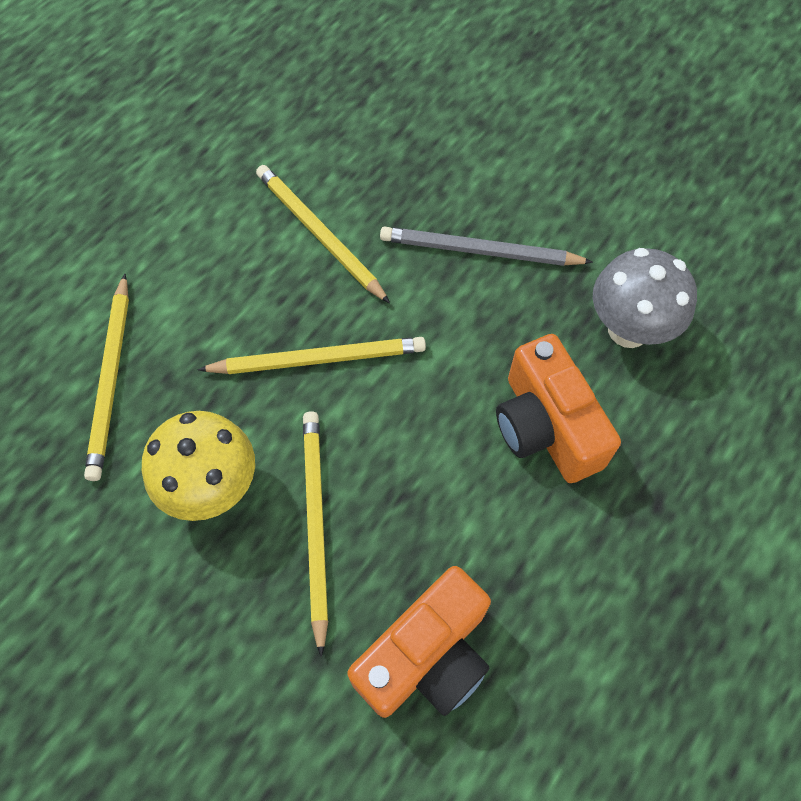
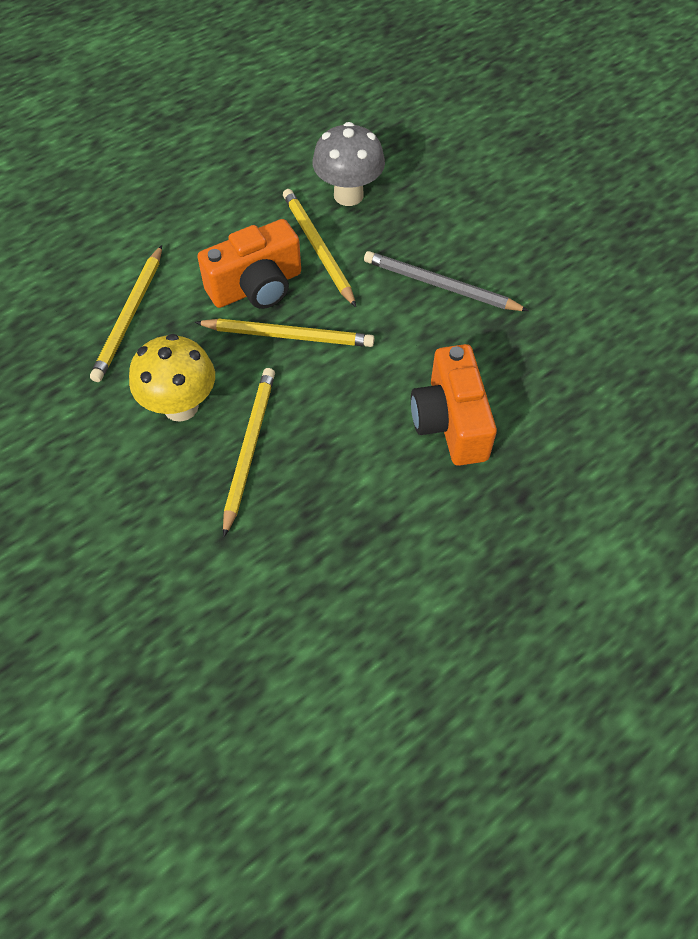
camera: 15 degrees right, 5 degrees down
(427, 656) = (303, 558): orange camera -> orange camera (256, 287)
(628, 330) = (542, 367): grey mushroom -> grey mushroom (348, 195)

